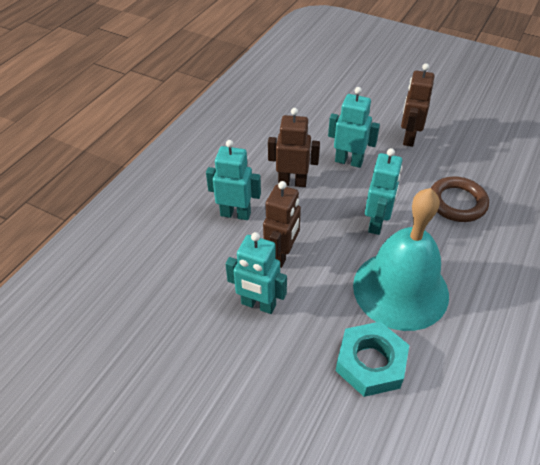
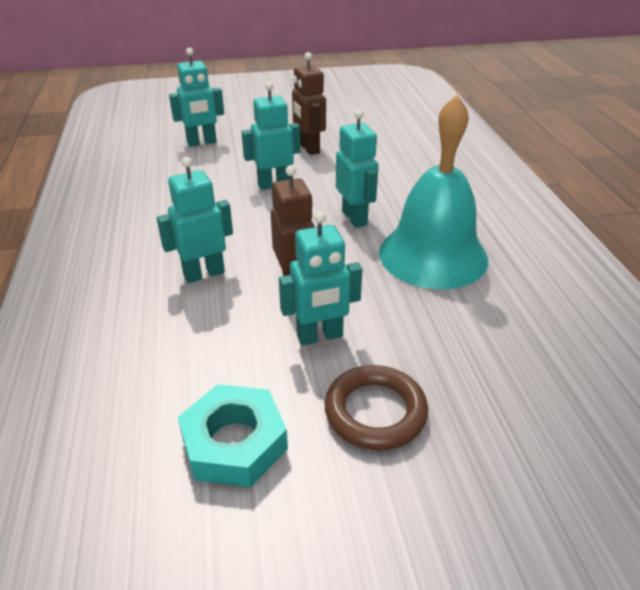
camera: 40 degrees left, 10 degrees down
(292, 182) = (236, 222): brown robot -> none
(334, 96) = (202, 143): none -> turquoise robot
(370, 363) = (476, 322): turquoise nut -> turquoise nut (234, 443)
(457, 202) = (402, 176): brown ring -> brown ring (375, 412)

